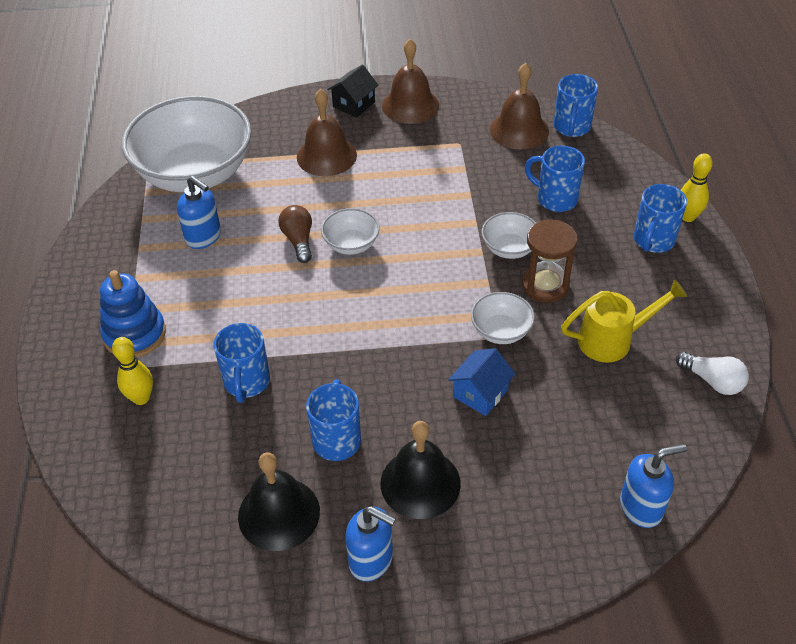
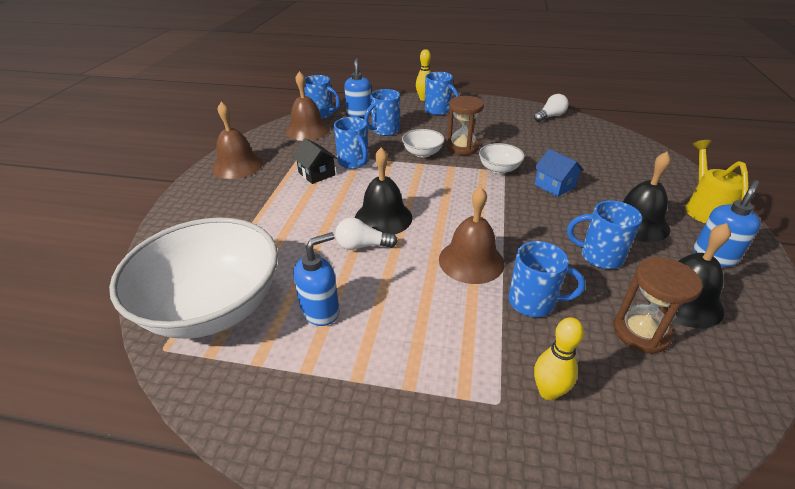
camera: 75 degrees left, 10 degrees down
(135, 334) = (449, 389): blue stacking toy -> none
(222, 470) = (641, 332): none -> brown hourglass
(298, 240) = (362, 246): brown light bulb -> white light bulb
(326, 156) = (262, 215): brown bell -> brown bell (471, 261)
(351, 244) = (383, 218): white bowl -> black bell
(354, 104) = (207, 191): black house -> black house (316, 174)
(457, 192) = (354, 162): none -> blue mug
(613, 340) = (515, 136): yellow watering can -> yellow watering can (704, 208)
(641, 507) = (642, 151): blue soap dispenser -> blue soap dispenser (359, 113)

